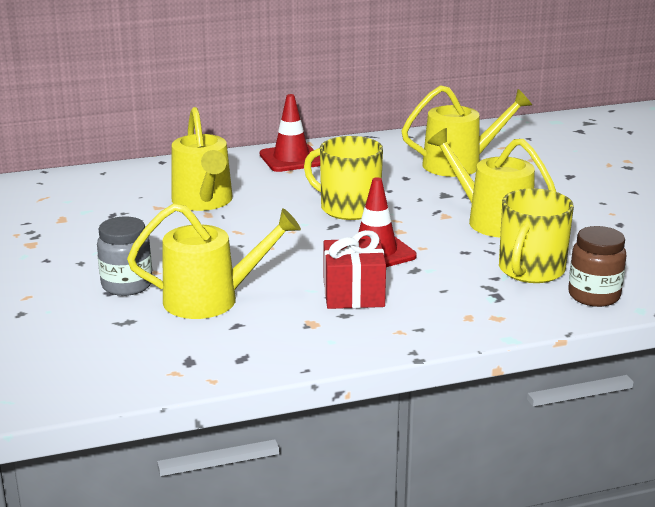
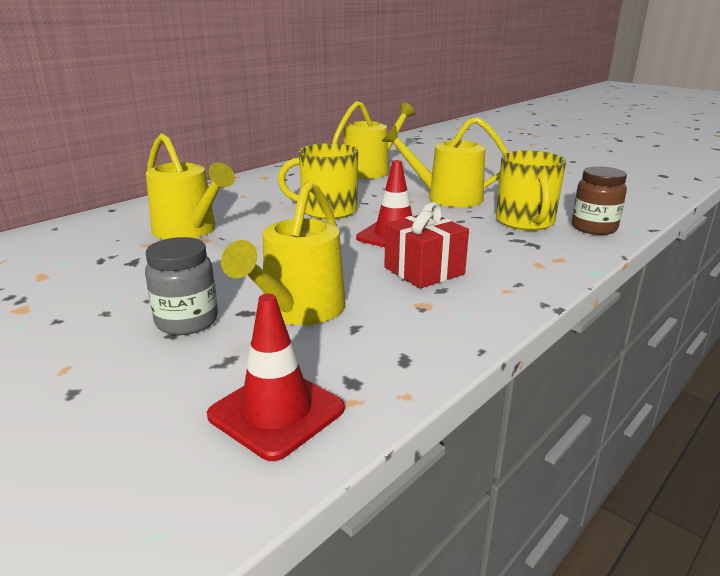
camera: 30 degrees left, 0 degrees up
(211, 299) = (298, 310): yellow watering can -> yellow watering can turned 150 degrees clockwise
(291, 159) = (234, 188): red traffic cone -> red traffic cone (276, 412)

